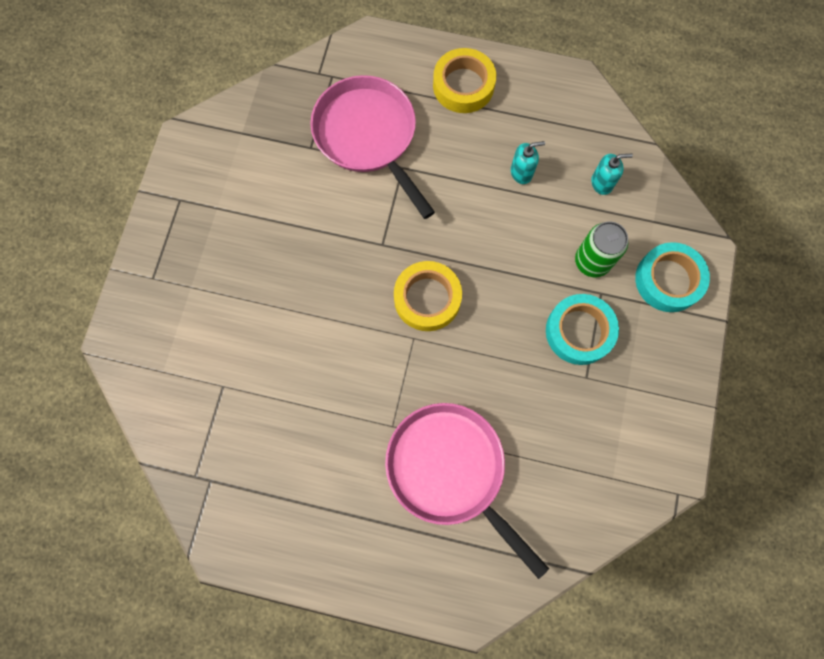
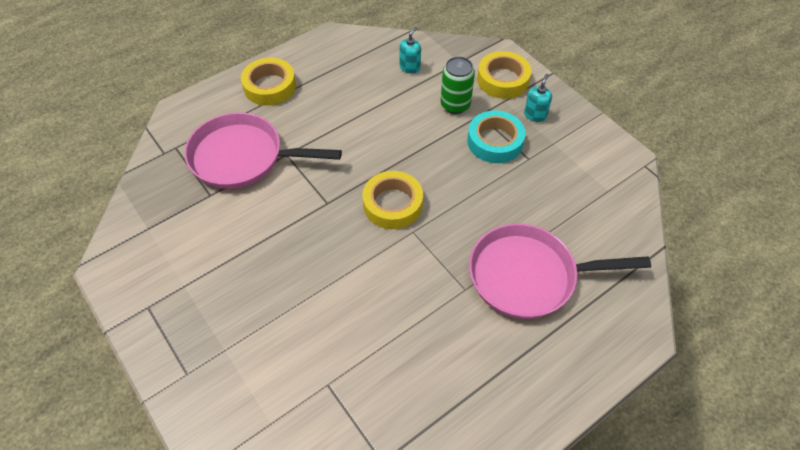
camera: 50 degrees left, 20 degrees down
(521, 172) = (360, 98): turquoise soap dispenser -> turquoise soap dispenser (535, 115)
(668, 280) = (503, 80): turquoise tape -> yellow tape

